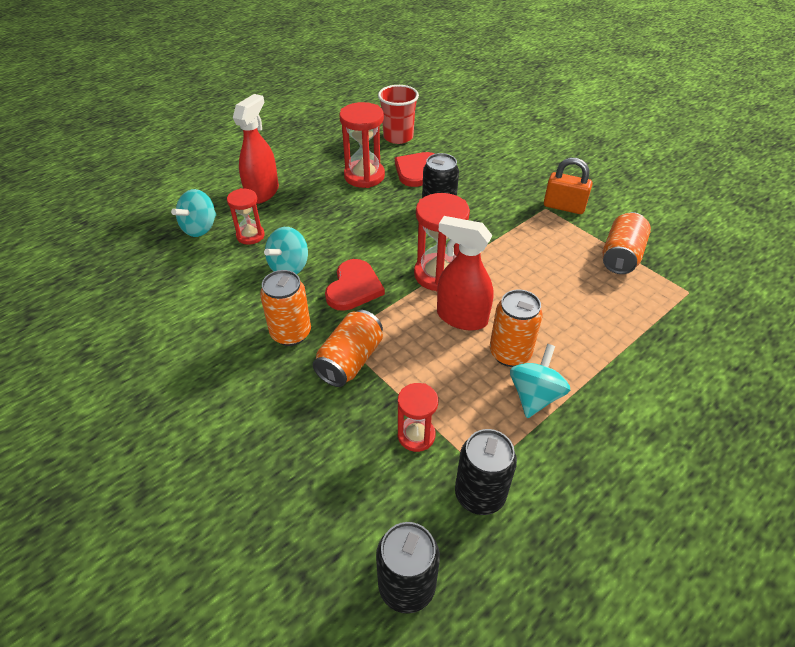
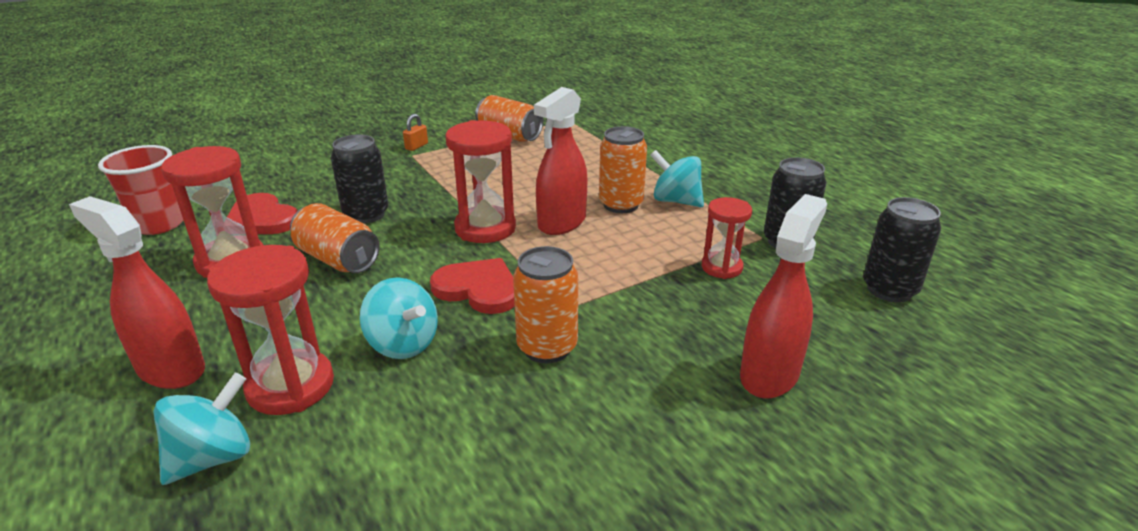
camera: 80 degrees left, 15 degrees down
(200, 228) = (213, 457): turquoise spinning top -> turquoise spinning top turned 90 degrees counterclockwise
(250, 235) = (290, 386): red hourglass -> red hourglass, size x1.63
(267, 466) = (769, 374): none -> red spray bottle
(350, 360) = (609, 301): orange can -> orange can (338, 259)
(564, 206) = (416, 146): orange padlock -> orange padlock, size x0.54

